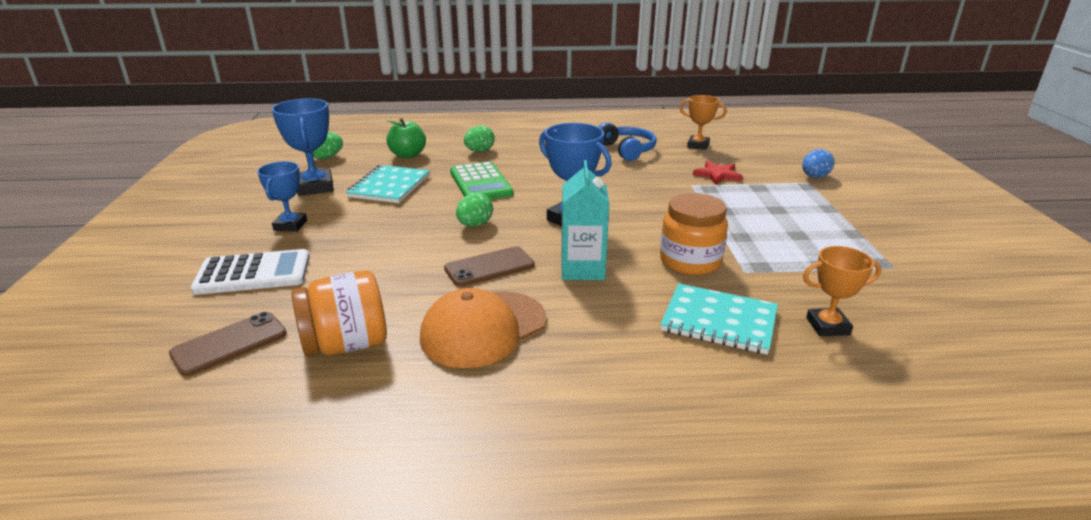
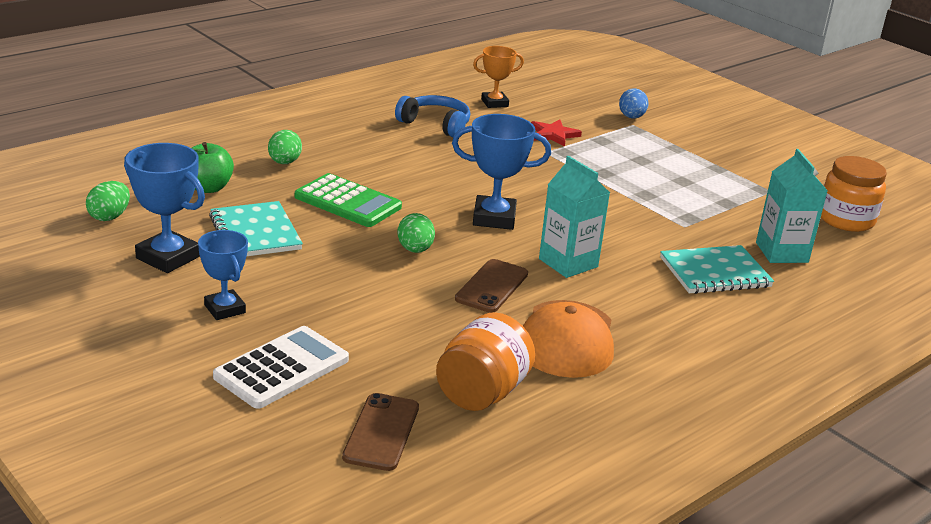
camera: 40 degrees left, 0 degrees up
(690, 261) = (637, 229): orange jar -> orange jar (845, 220)
(827, 326) = (781, 252): orange trophy -> turquoise carton

